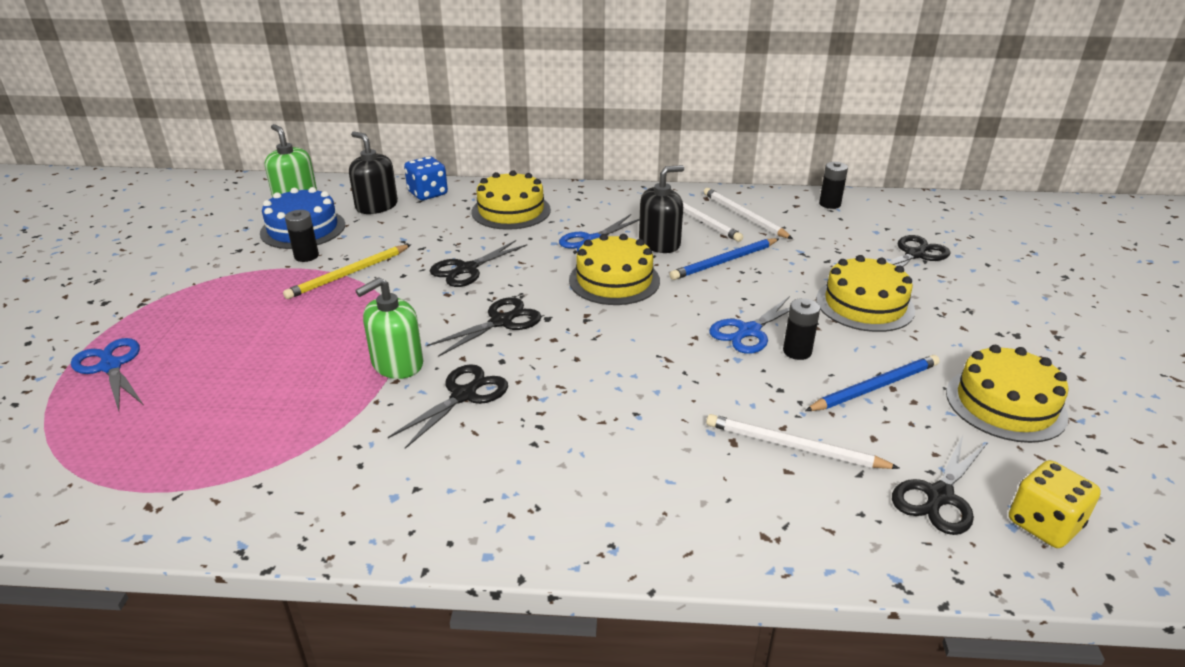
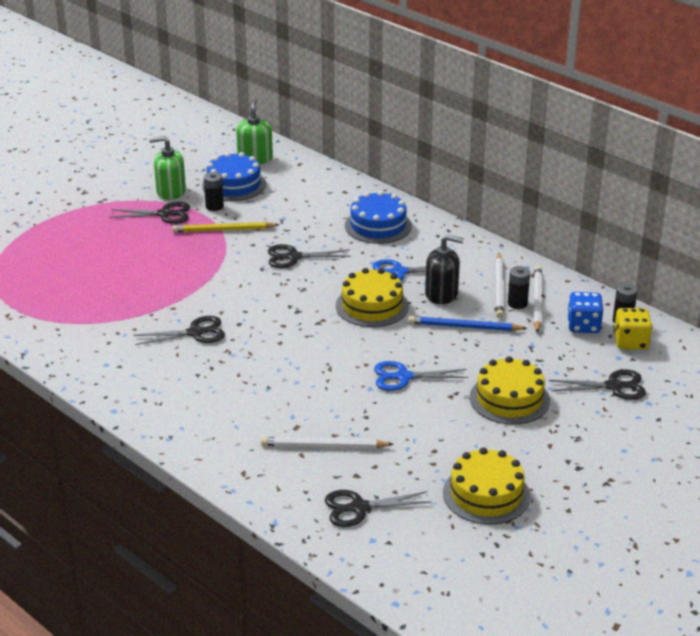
camera: 40 degrees right, 0 degrees up
(110, 366) = (53, 234): blue scissors -> none
(376, 206) = (297, 185): black soap dispenser -> none
(397, 364) = (184, 299): green soap dispenser -> green soap dispenser (171, 191)
(428, 193) = (341, 188): blue dice -> blue dice (583, 326)
(502, 321) = (269, 300): black scissors -> black scissors (165, 214)
(511, 211) = (378, 225): yellow cake -> blue cake
(794, 446) = (324, 446): white pencil -> white pencil turned 60 degrees counterclockwise
(797, 351) = (412, 403): black battery -> black battery (517, 303)
(874, 387) = (423, 444): blue pencil -> none
(1044, 524) = (390, 549): yellow dice -> yellow dice (630, 342)

